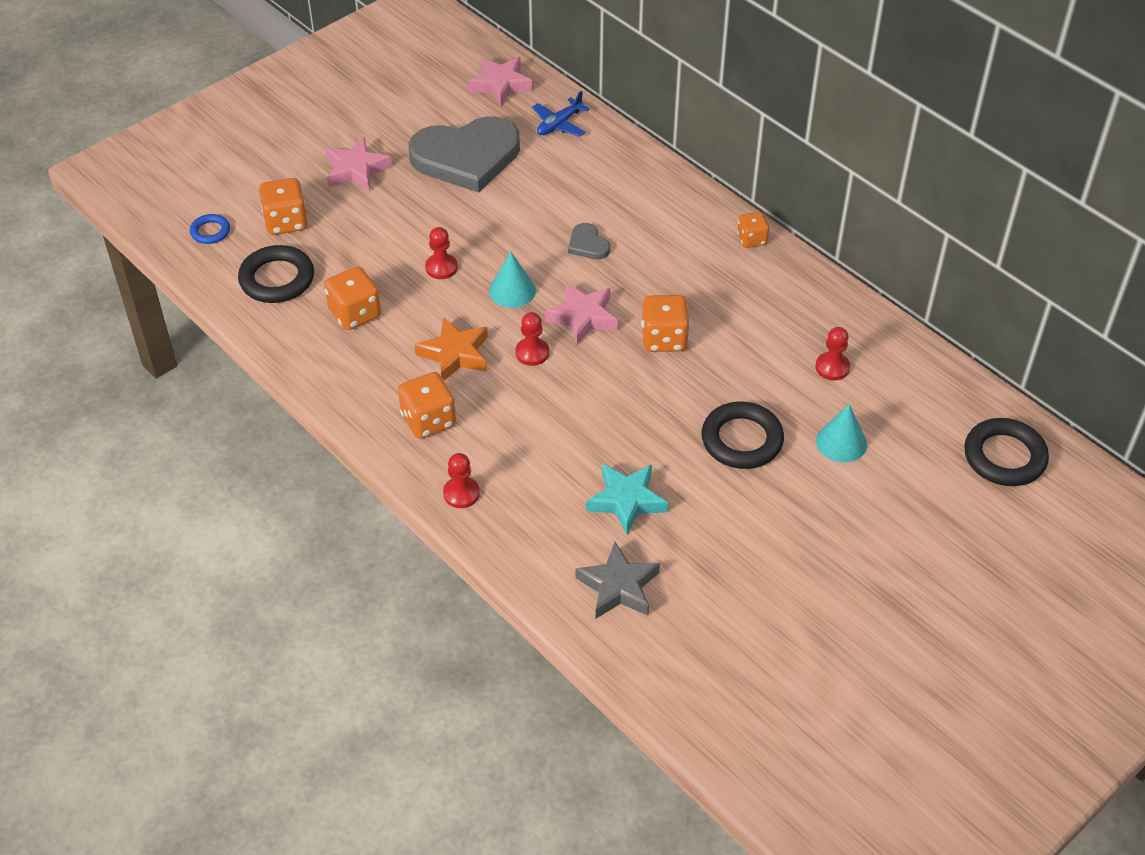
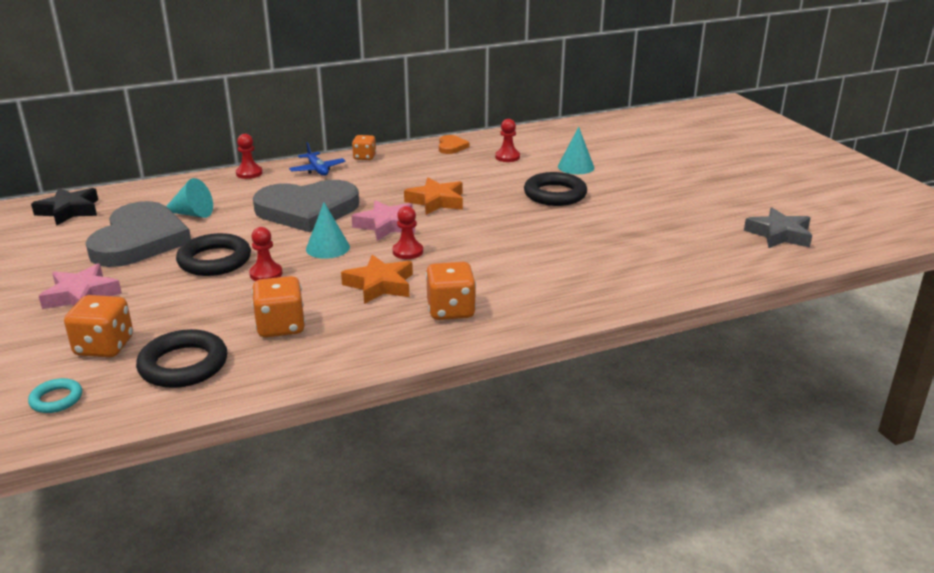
camera: 70 degrees left, 20 degrees down
(210, 232) = (56, 399): blue ring -> turquoise ring
(461, 493) = (547, 309): red pawn -> red pawn (249, 173)
(501, 85) = (69, 211): pink star -> black star
(536, 166) = (192, 214): none -> turquoise cone
(559, 124) = (154, 197): blue plane -> blue plane (317, 170)
(588, 244) = (307, 210): grey heart -> grey heart, size x2.41
(618, 587) = (676, 260): grey star -> grey star (779, 234)
(626, 501) = (591, 243): turquoise star -> none
(664, 339) = (436, 201): orange dice -> orange star
(833, 305) = (451, 147): none -> orange heart
(1004, 457) = (613, 130): black ring -> black ring (214, 260)

